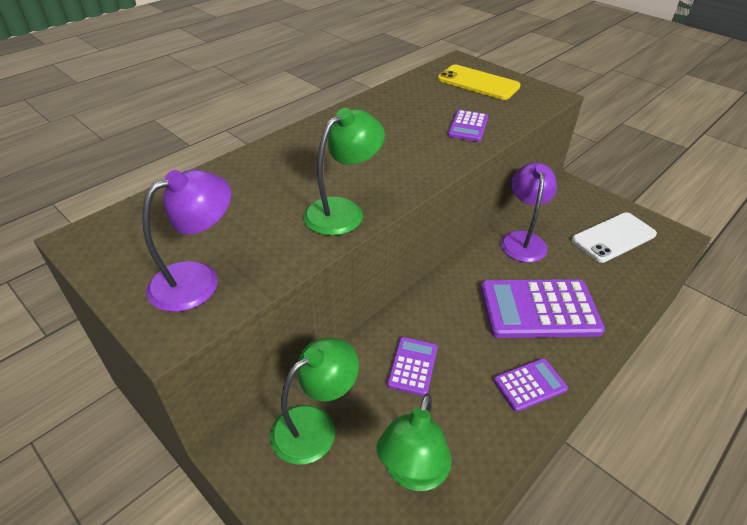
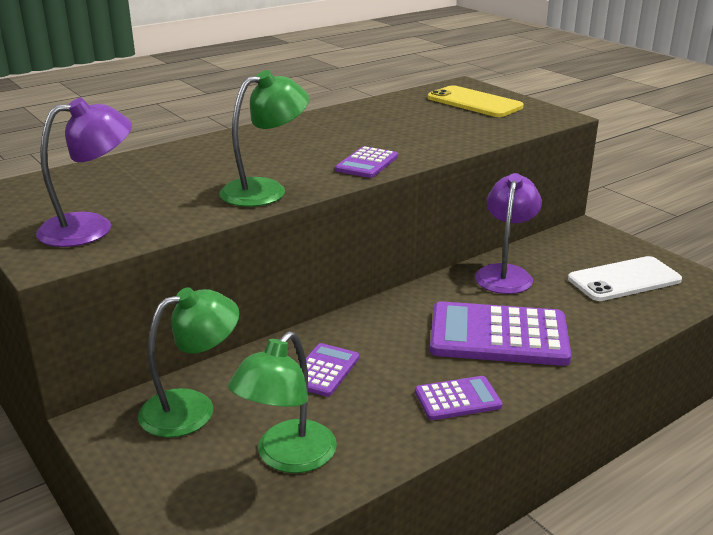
camera: 10 degrees right, 15 degrees down
(468, 126) = (442, 136): purple calculator -> purple calculator (366, 163)

